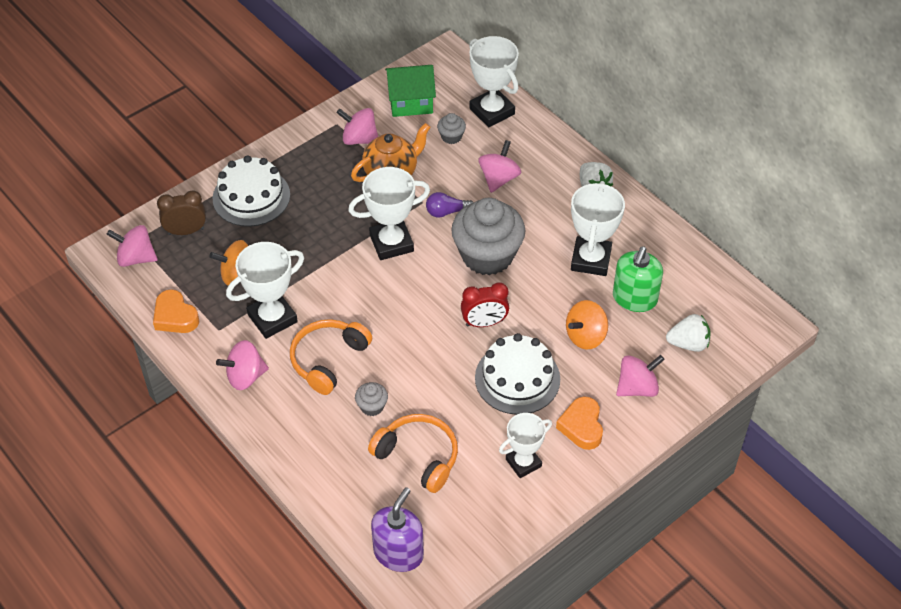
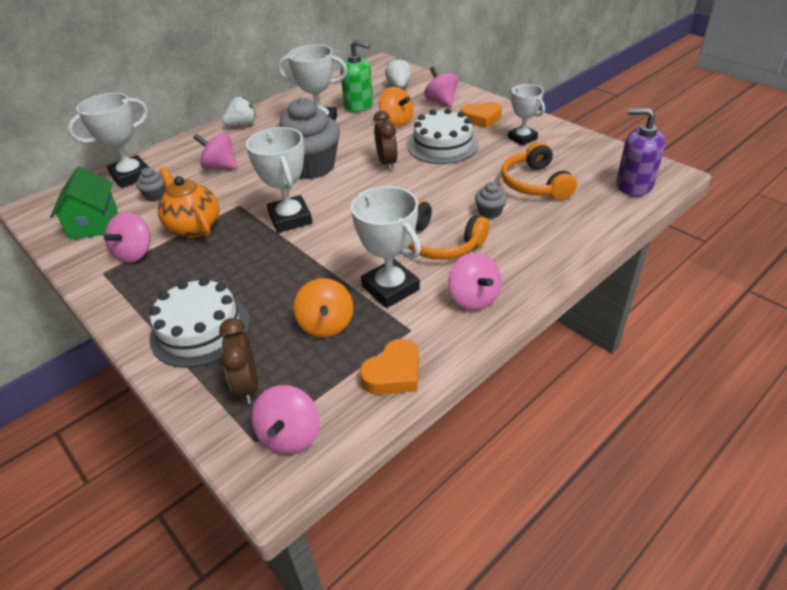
camera: 90 degrees left, 10 degrees down
(418, 456) = (535, 184): orange headphones -> orange headphones turned 45 degrees counterclockwise
(447, 212) = (255, 191): purple light bulb -> none
(484, 323) = (387, 163): red clock -> brown clock

